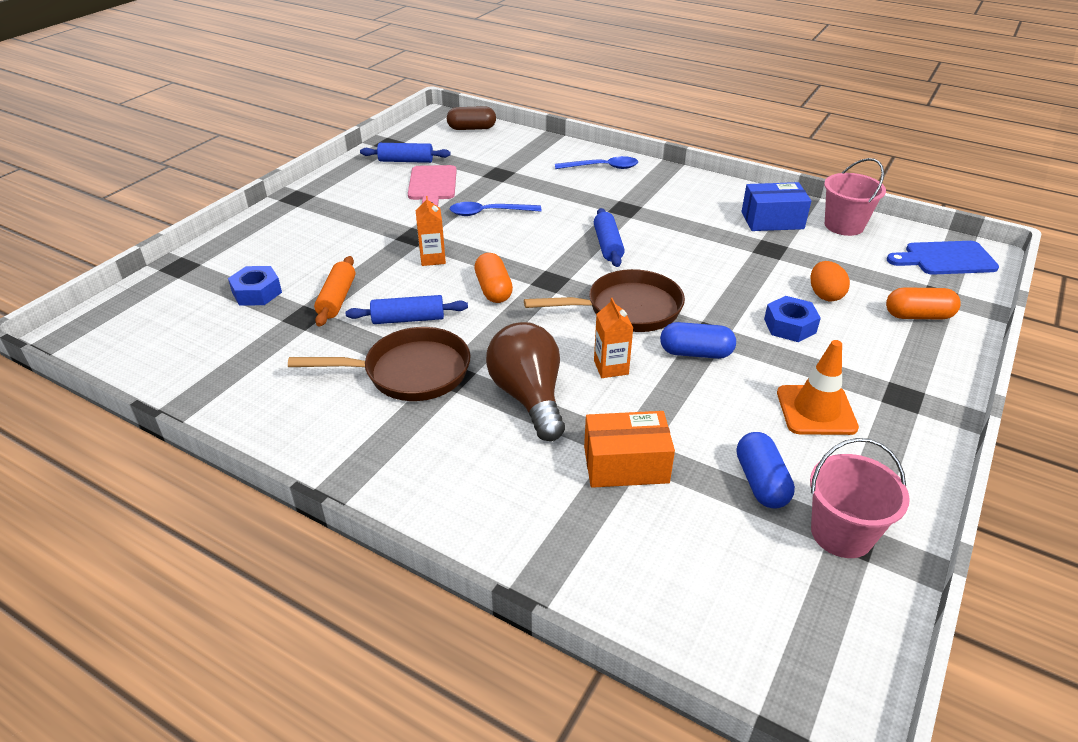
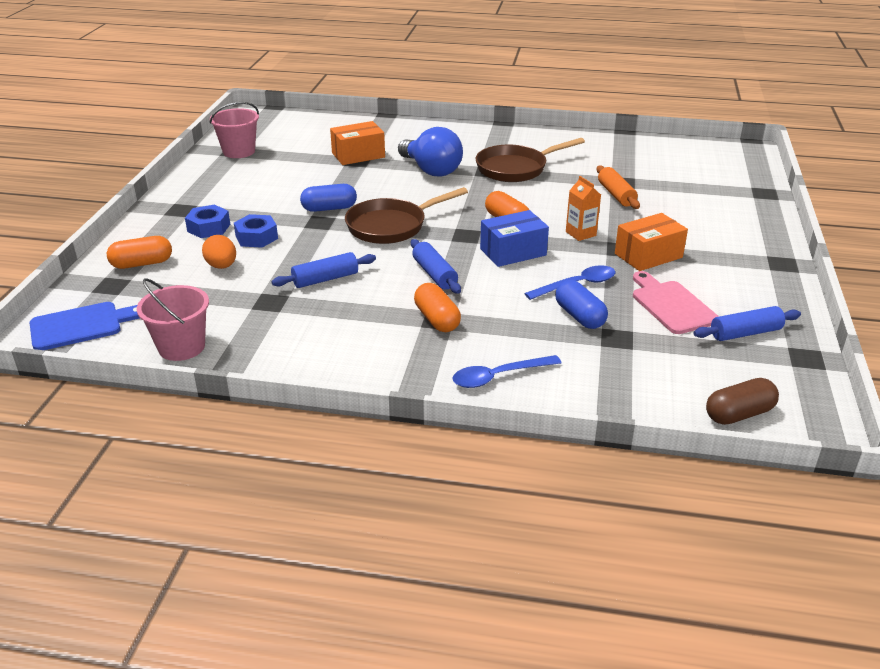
camera: 160 degrees right, 5 degrees down
(257, 292) = (678, 188): blue nut -> blue nut (209, 228)
(397, 225) = (648, 255): none -> orange box
(408, 319) = (549, 192): blue rolling pin -> blue rolling pin (325, 279)
(529, 397) = (431, 170): brown light bulb -> blue light bulb
(611, 367) = (386, 191): orange carton -> none
(626, 208) = (437, 319): none -> orange capsule
(761, 482) = (281, 160): blue capsule -> blue capsule (579, 316)
(772, 220) = (266, 337): blue box -> blue box (513, 252)
(816, 410) = (244, 193): orange traffic cone -> none

